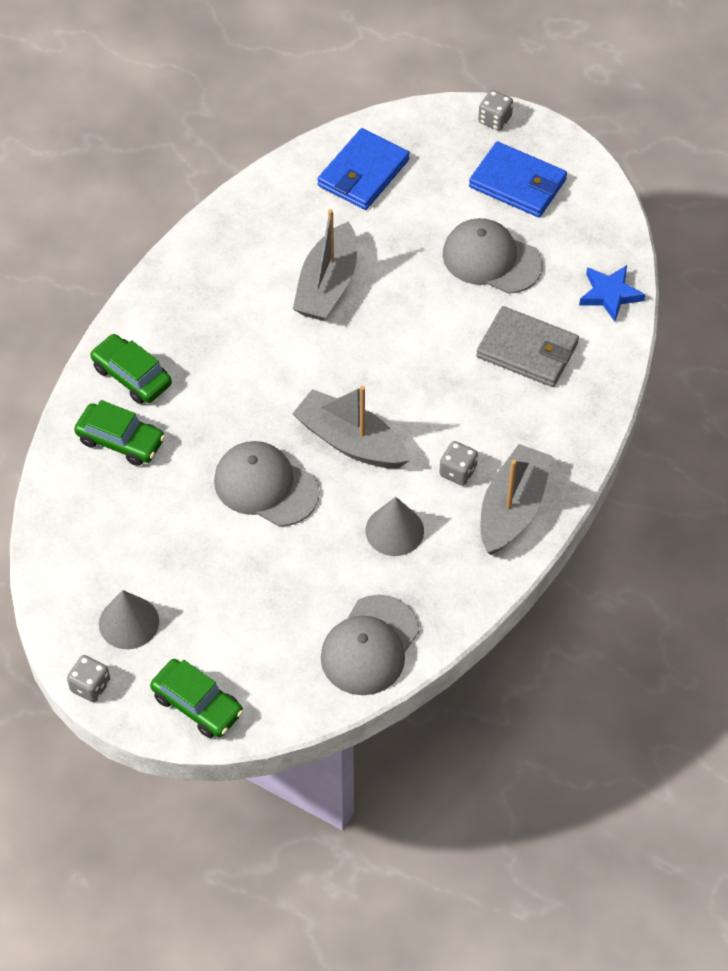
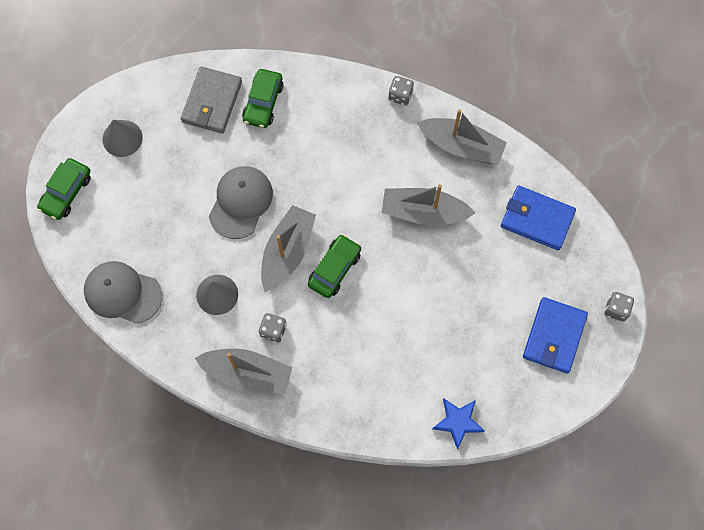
camera: 80 degrees right, 15 degrees up
(90, 686) = (73, 125): grey dice -> grey dice (400, 95)
(132, 376) = (318, 98): green car -> green car (334, 269)
(245, 231) = (461, 146): none -> grey boat
(491, 259) = (473, 327): grey cap -> none
(527, 350) = (391, 365): grey wallet -> grey wallet (212, 102)

